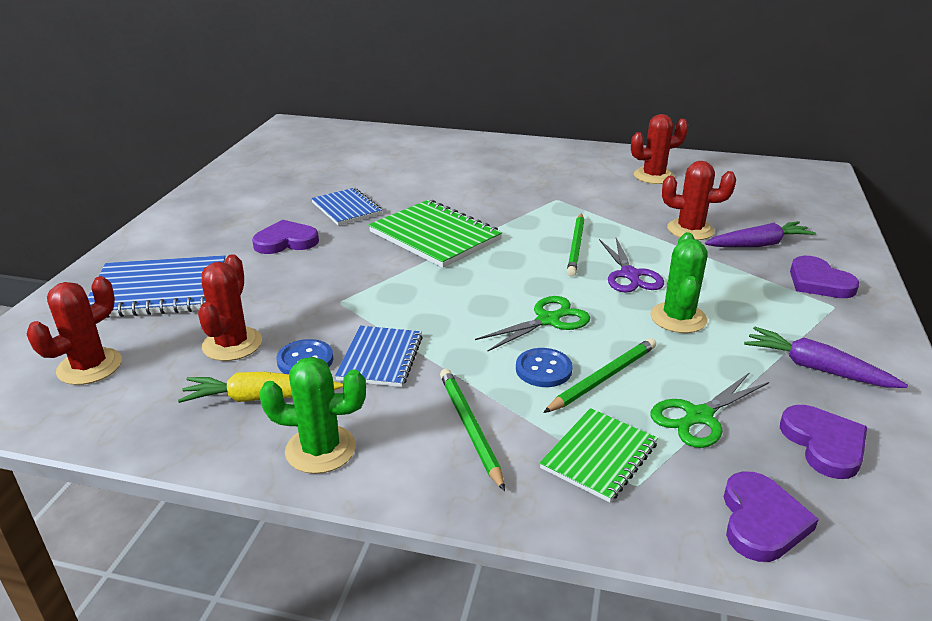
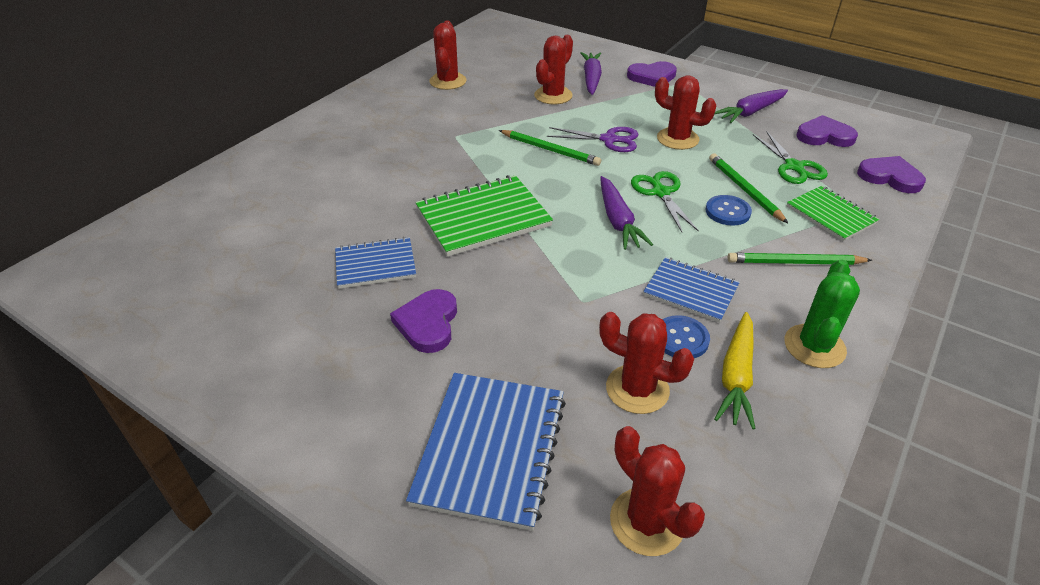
camera: 70 degrees left, 10 degrees up
(476, 301) = (618, 220): none -> purple carrot
(678, 318) = (677, 139): green cactus -> red cactus

